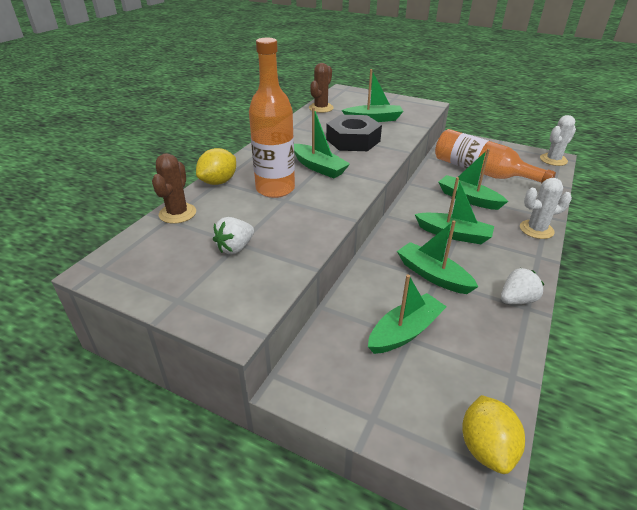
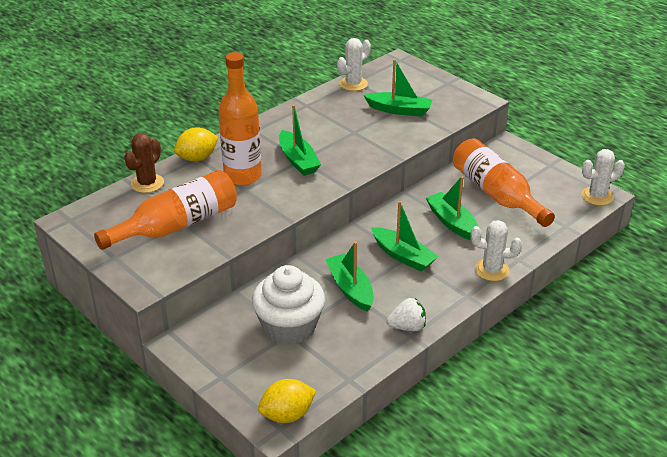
camera: 20 degrees right, 0 degrees up
(235, 248) = (177, 225): white strawberry -> orange bottle
(321, 108) = (353, 84): brown cactus -> white cactus
(353, 140) = (355, 134): black nut -> none
(405, 331) = (289, 327): green boat -> white cupcake
(486, 447) = (287, 415): yellow lemon -> yellow lemon turned 45 degrees clockwise

